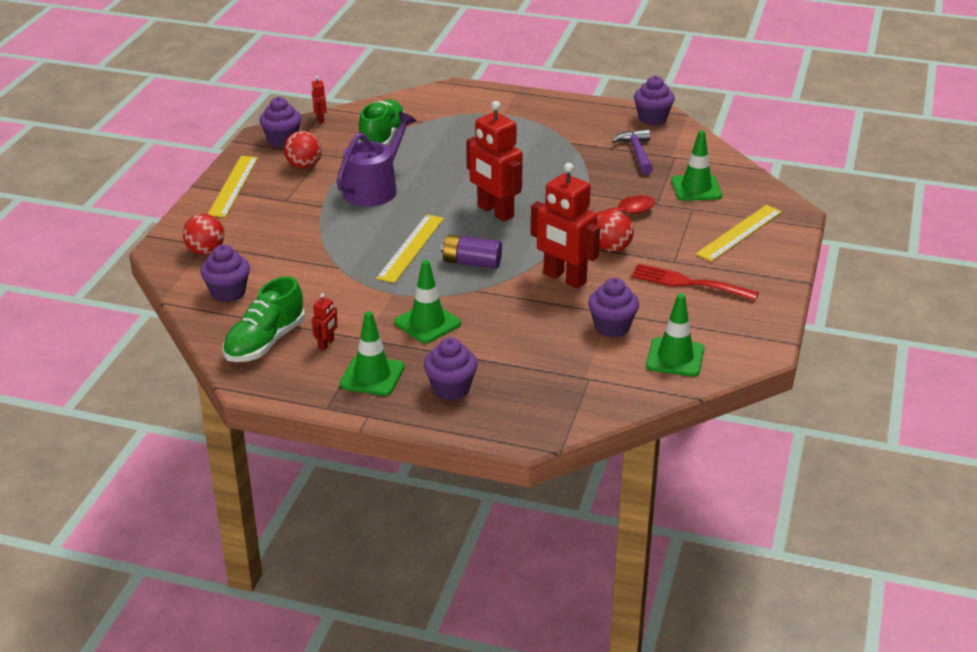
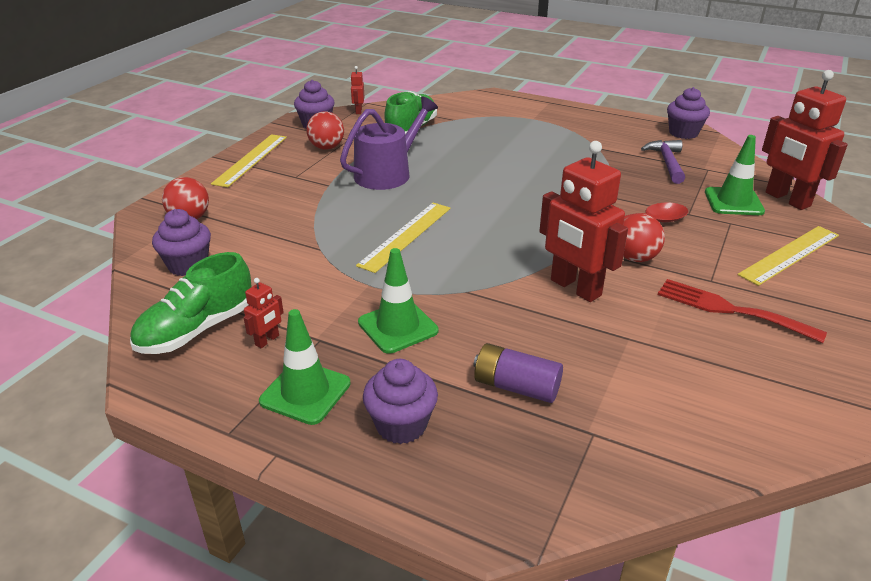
camera: 10 degrees right, 0 degrees up
(471, 263) = (469, 258): purple battery -> purple battery (516, 387)
(495, 212) = (507, 206): red robot -> red robot (787, 199)
(612, 327) = (630, 359): purple cupcake -> none
(675, 357) = (717, 415): green traffic cone -> none

